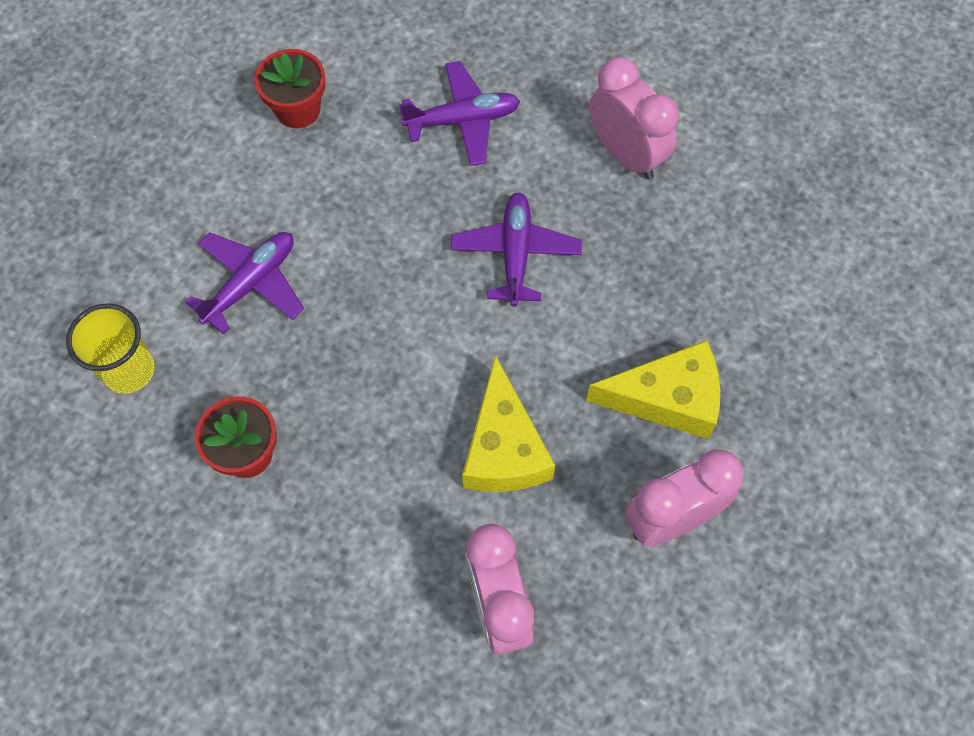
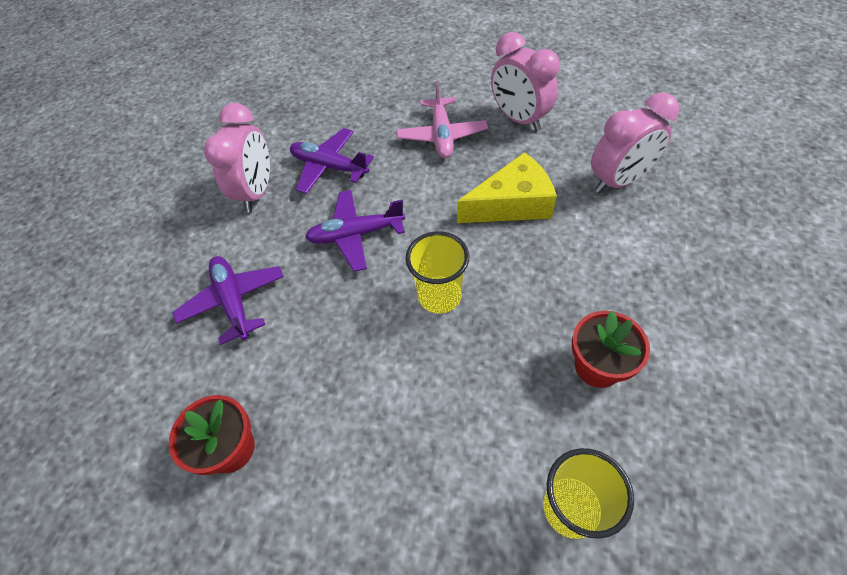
camera: 100 degrees left, 10 degrees down
(251, 283) = (438, 422): purple plane -> purple plane (329, 167)
(393, 322) = (439, 296): none -> yellow cup
(626, 154) = (257, 192): pink clock -> pink clock turned 150 degrees clockwise
(667, 399) = (442, 135): yellow cheese -> pink plane

